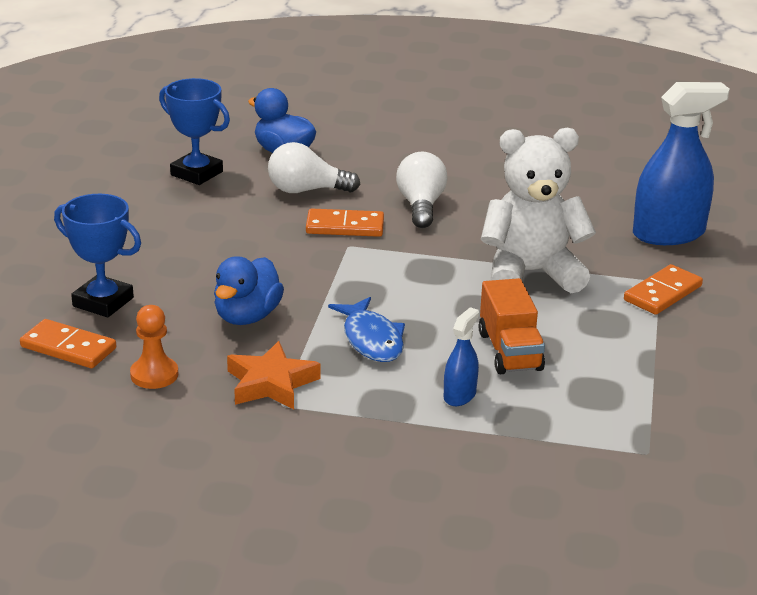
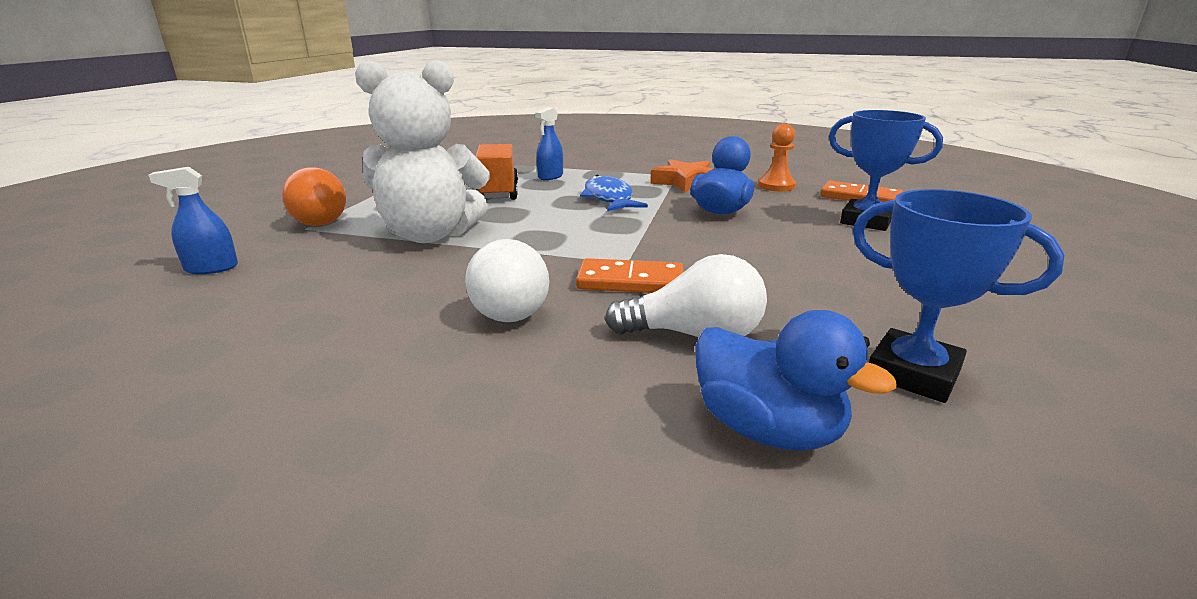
camera: 175 degrees left, 5 degrees down
(662, 293) = (316, 220): orange domino -> orange light bulb
(668, 233) = (211, 268): blue spray bottle -> blue spray bottle, size x0.49

